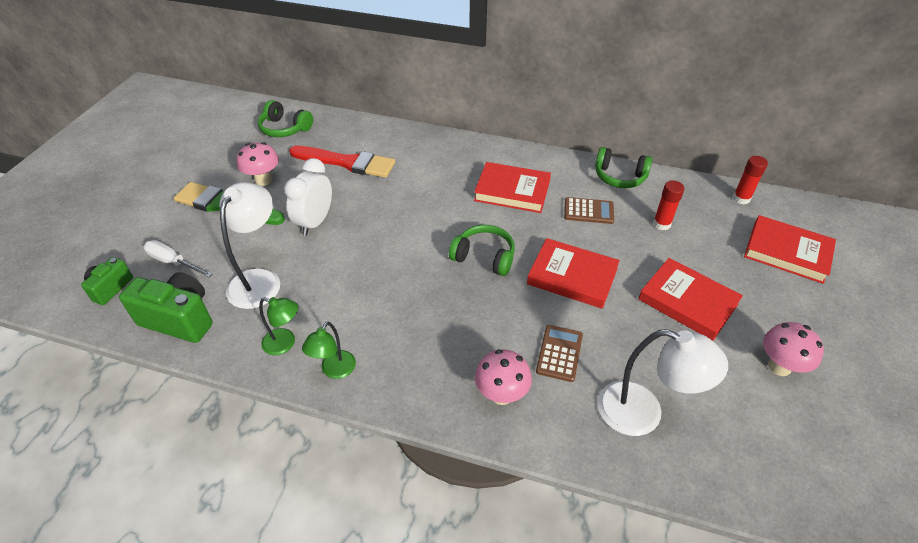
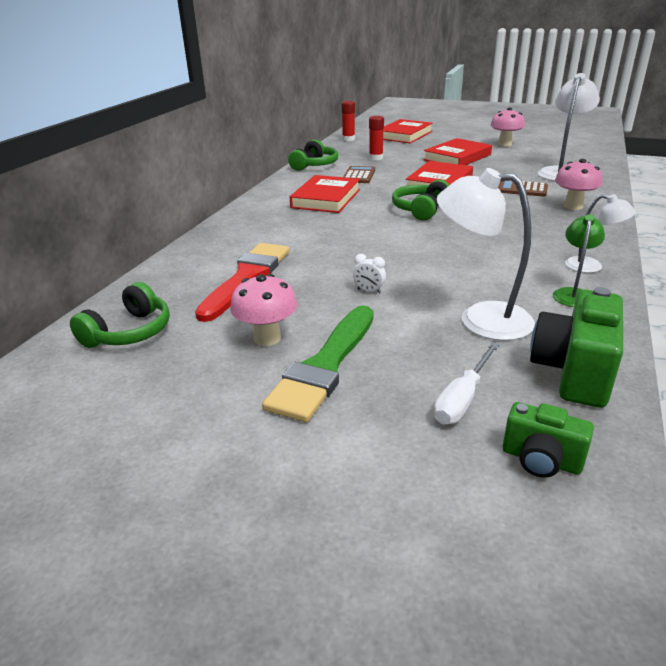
camera: 85 degrees left, 15 degrees down
(315, 222) = (369, 291): white clock -> white clock, size x0.44
(334, 371) = (591, 266): green lamp -> white lamp

